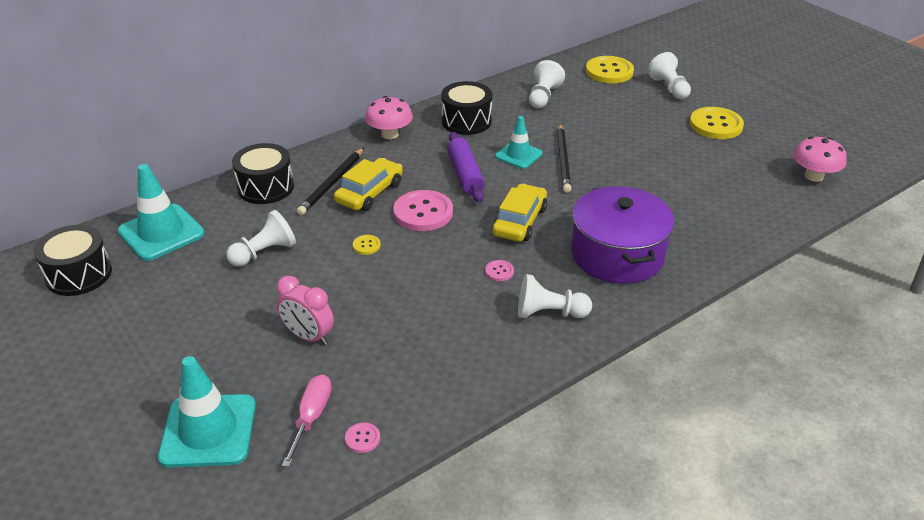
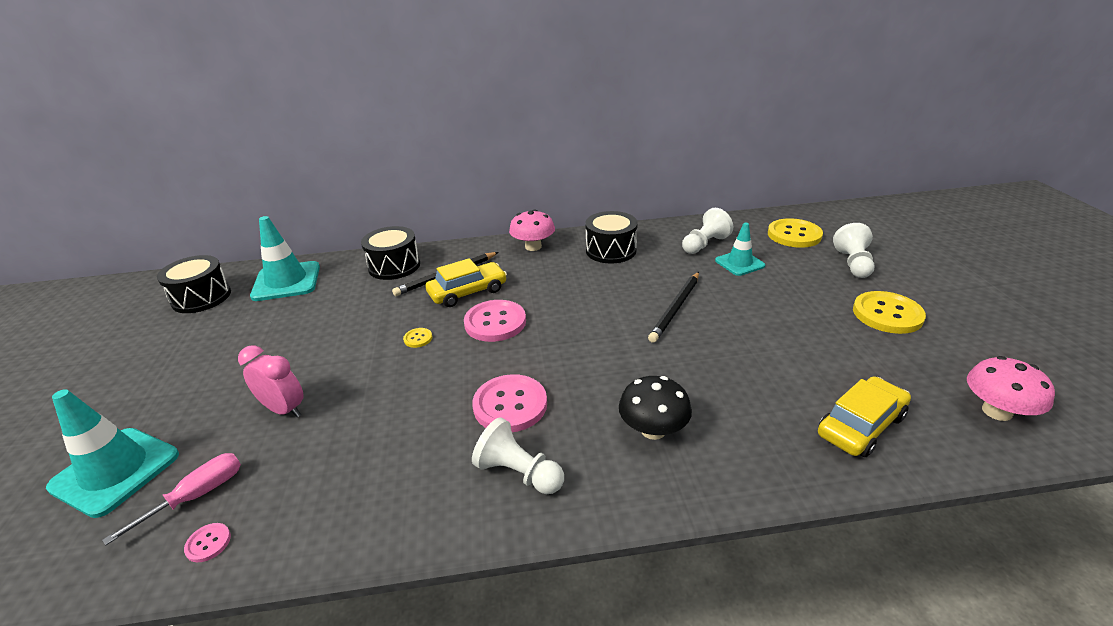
camera: 30 degrees right, 5 degrees down
(264, 253) = (335, 320): white pawn -> none
(308, 336) = (284, 409): pink clock -> pink clock turned 150 degrees clockwise
(465, 174) = (566, 297): purple rolling pin -> none
(499, 271) = (510, 405): pink button -> pink button, size x2.24
(518, 155) = (633, 292): turquoise traffic cone -> turquoise traffic cone (739, 263)
(519, 221) = (577, 358): yellow car -> yellow car (861, 425)
(617, 254) = (653, 430): purple pot -> black mushroom

